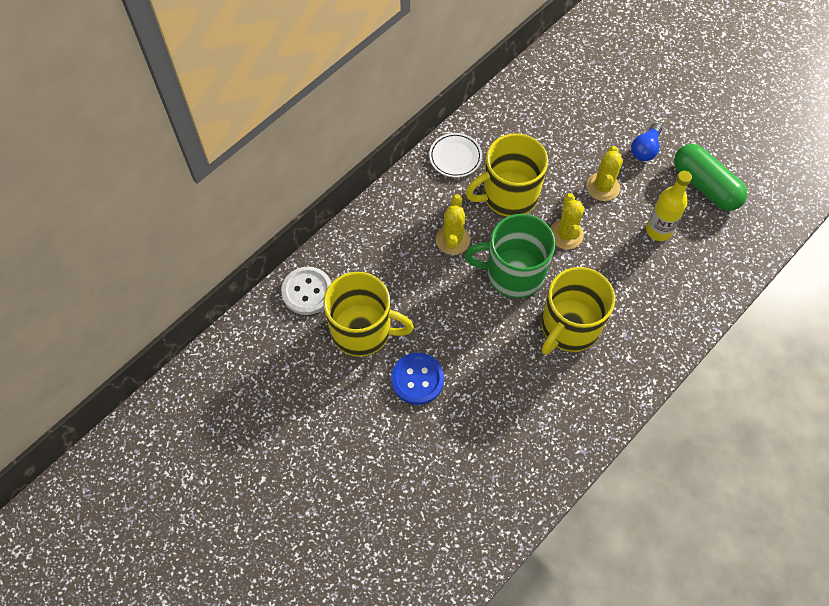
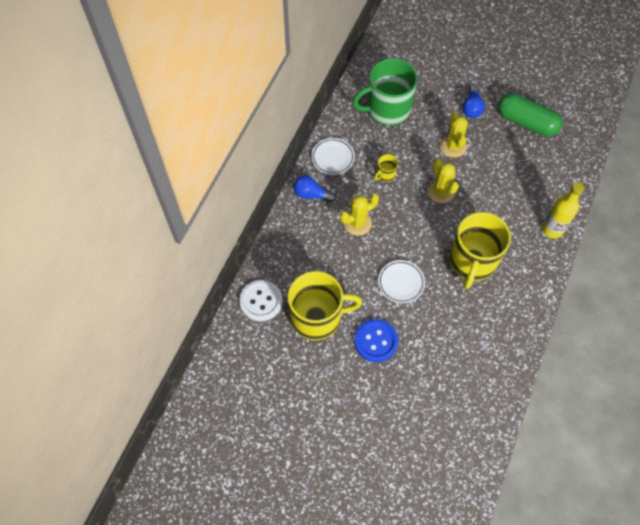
camera: 20 degrees left, 0 degrees up
(413, 191) = (311, 194): none -> blue light bulb
(452, 240) = (357, 223): yellow cactus -> yellow cactus turned 75 degrees clockwise
(474, 323) = (401, 283): none -> white plate
(508, 195) = (385, 174): yellow mug -> yellow mug, size x0.42
(513, 273) = (414, 234): green mug -> green mug (387, 109)
(658, 230) = (507, 166): yellow bottle -> yellow bottle (552, 229)

